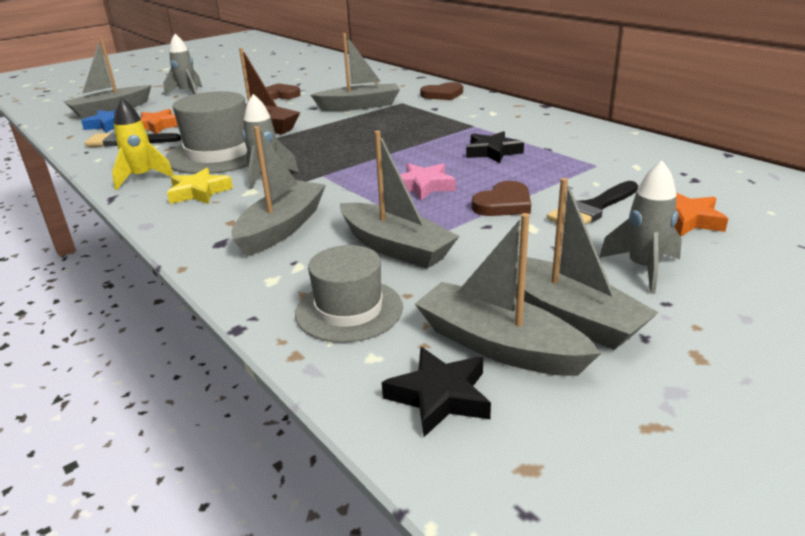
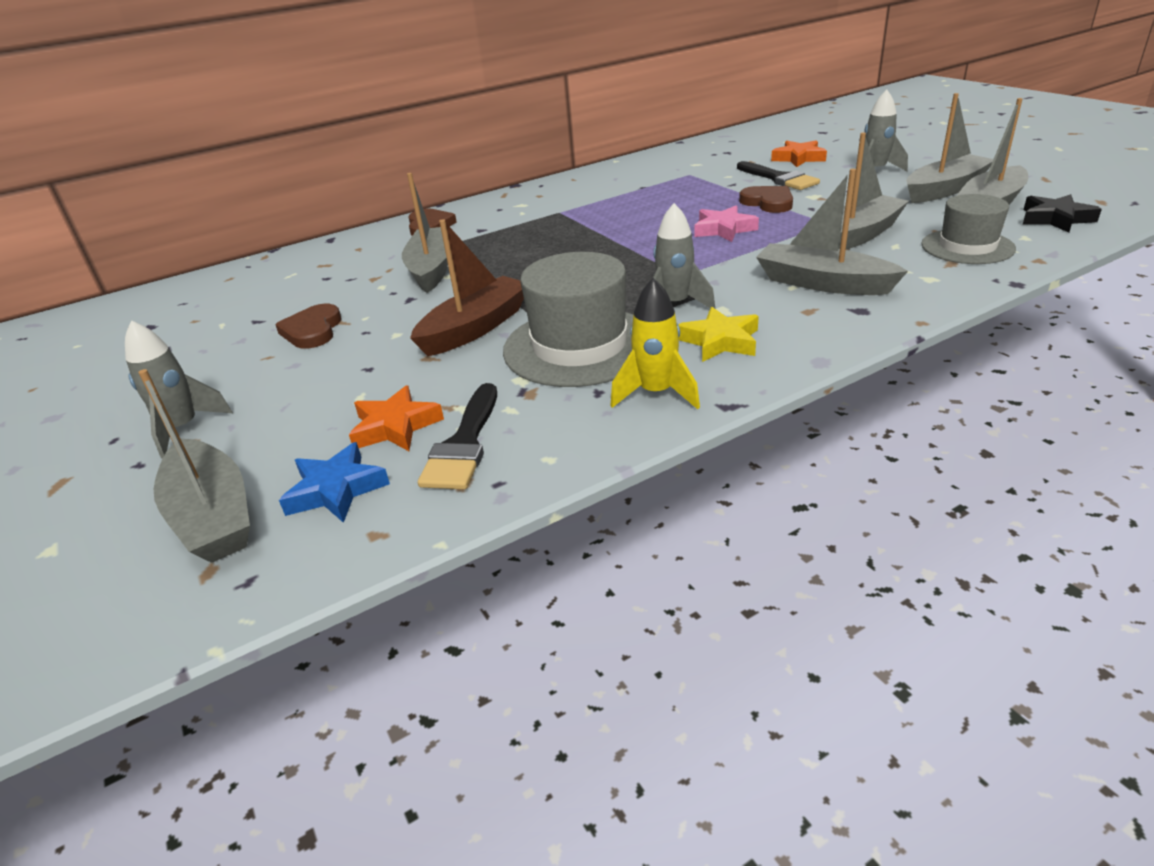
camera: 80 degrees left, 5 degrees up
(492, 152) = (643, 205): black star -> none

